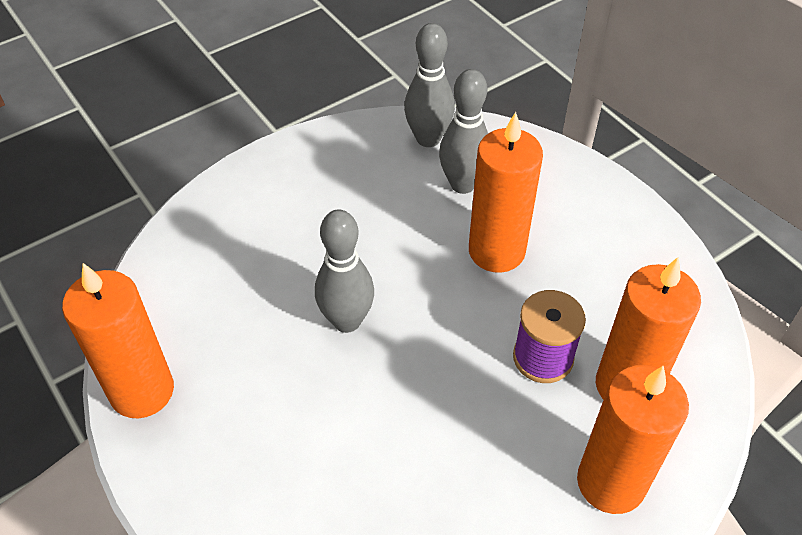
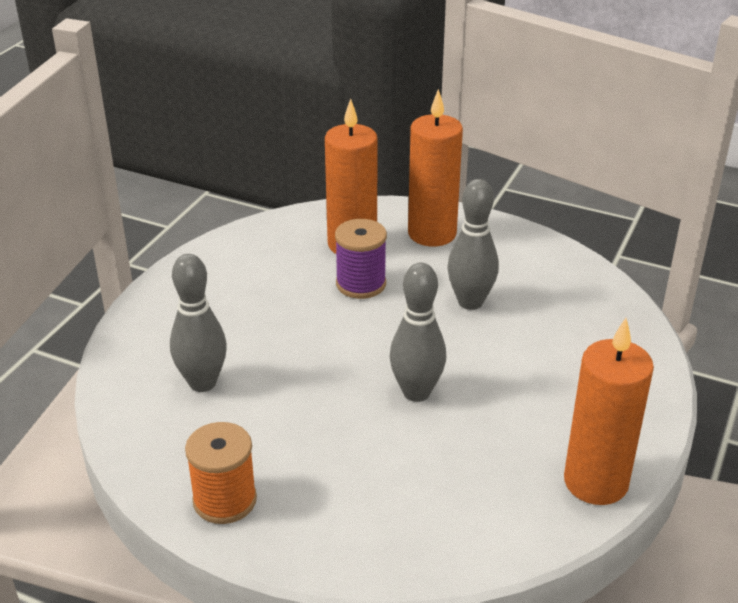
camera: 120 degrees left, 15 degrees down
(322, 155) = (225, 500): none -> orange spool
(428, 139) = (149, 429): grey bowling pin -> grey bowling pin (470, 302)
(496, 251) = (272, 337): orange candle -> none

